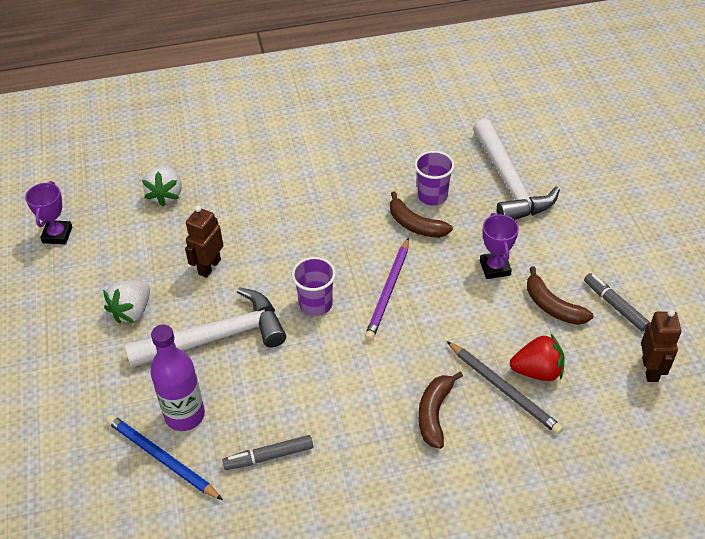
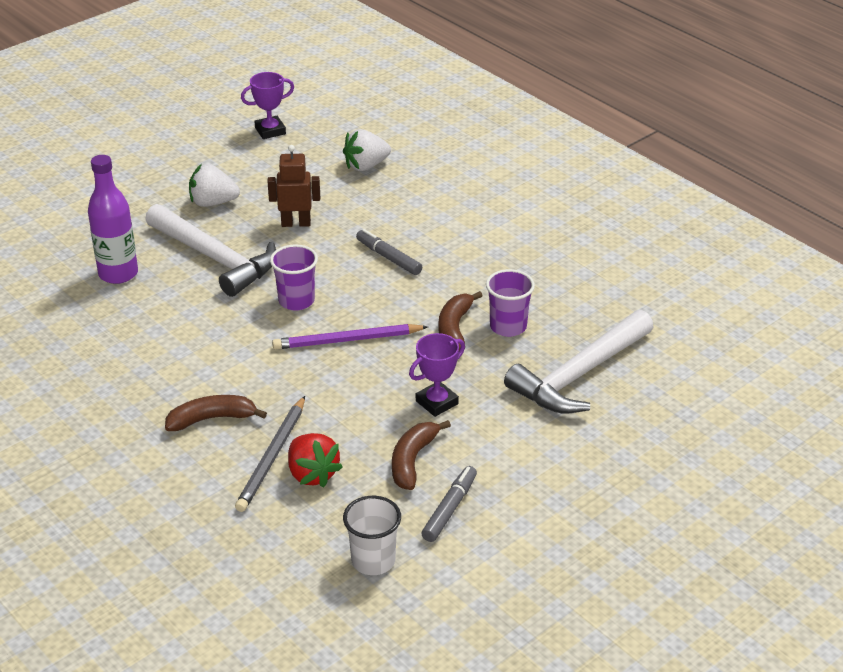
camera: 60 degrees right, 10 degrees down
(162, 458) = (67, 279): blue pencil -> none
(269, 456) = (102, 335): grey marker -> grey marker (388, 258)
(650, 370) = (373, 561): brown robot -> white cup

